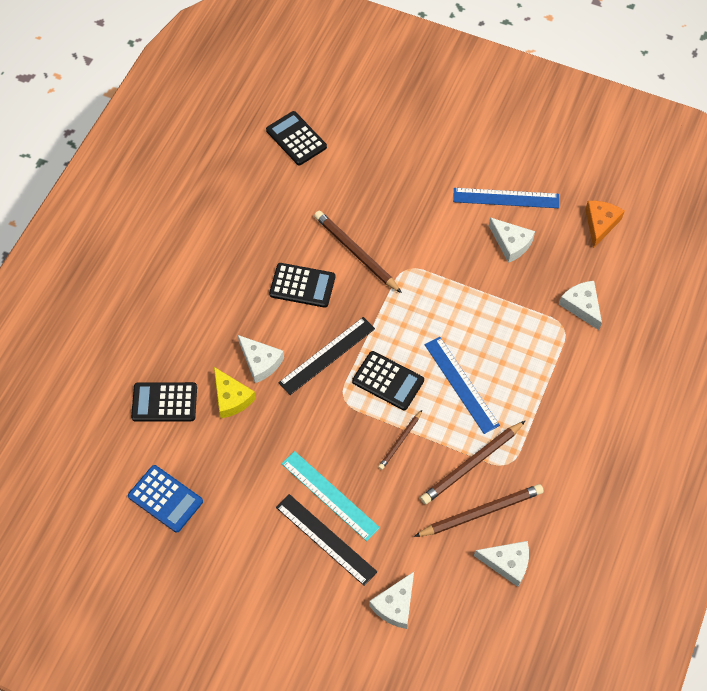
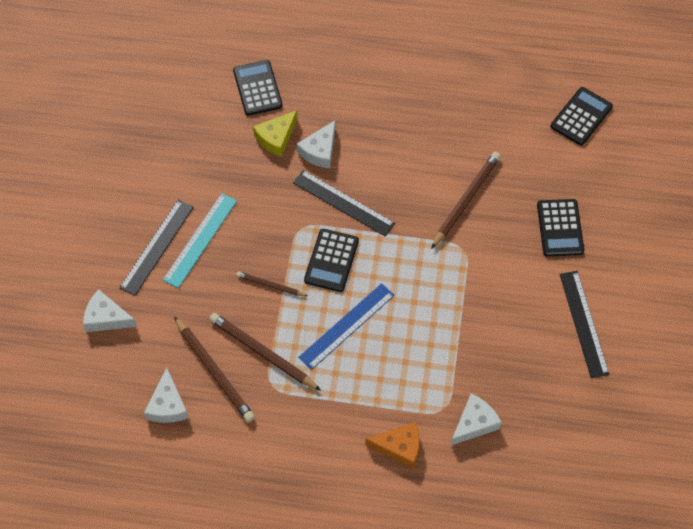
camera: 75 degrees right, 0 degrees up
(165, 499) = (166, 115): blue calculator -> none
(302, 285) = (413, 164): black calculator -> black calculator (560, 228)
(506, 198) = (584, 323): blue ruler -> black ruler
(511, 243) = (528, 339): white cheese -> none
(600, 224) = (586, 424): orange cheese -> orange cheese (399, 447)

